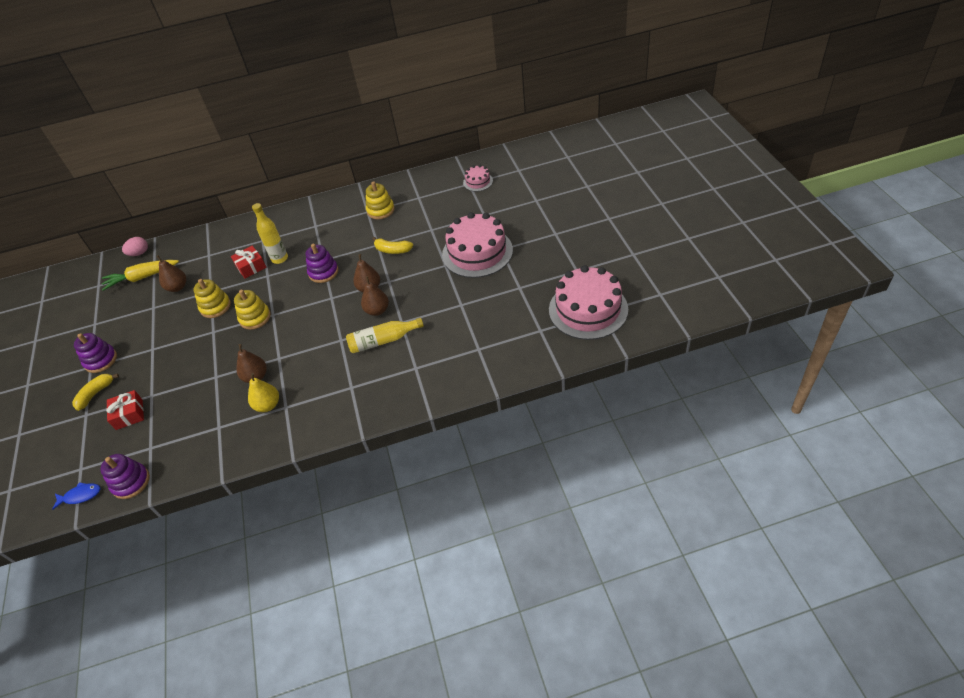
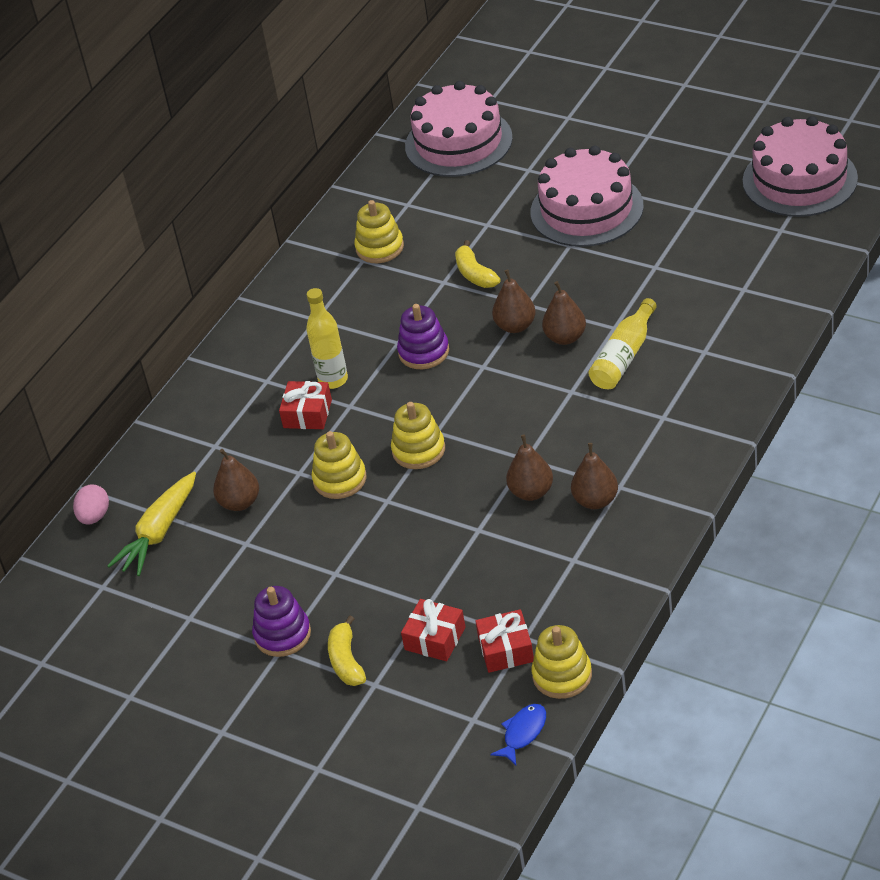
camera: 45 degrees left, 5 degrees down
(131, 482) = (562, 675): purple stacking toy -> yellow stacking toy
(137, 446) = (506, 649): none -> red gift
(268, 405) = (595, 500): yellow pear -> brown pear
(392, 250) = (475, 274): yellow banana -> yellow banana turned 90 degrees clockwise
(478, 182) = (458, 142): pink cake -> pink cake, size x2.15

